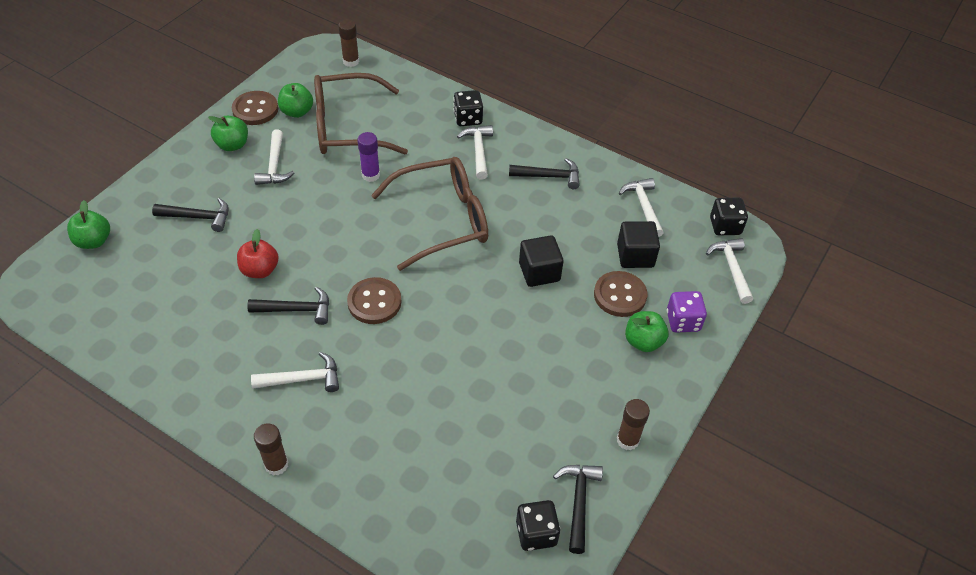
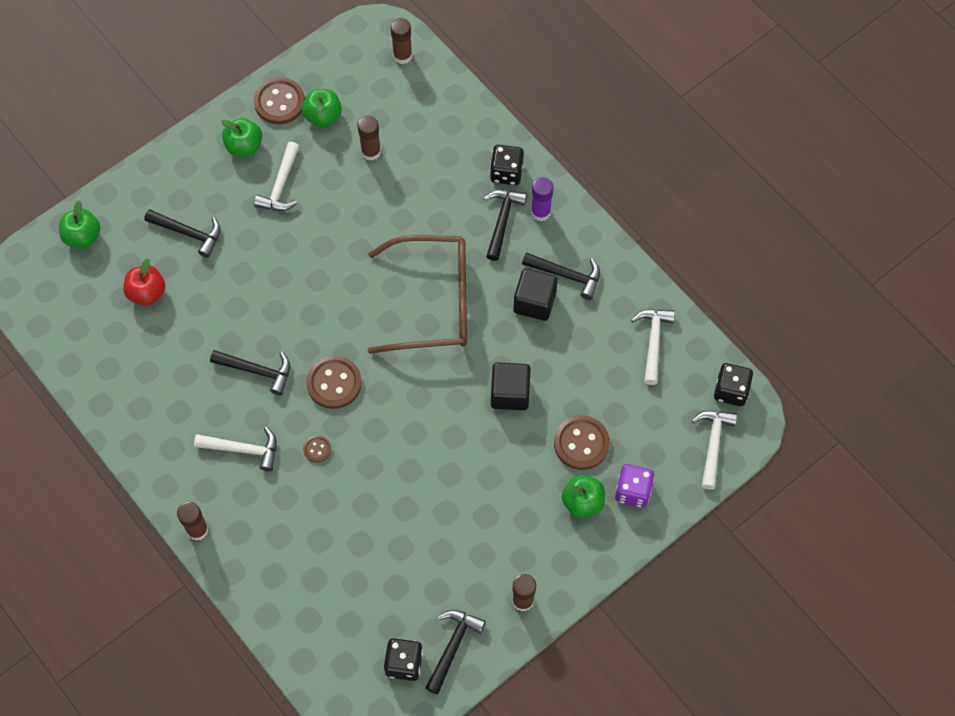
camera: 20 degrees right, 15 degrees up
(260, 270) = (234, 315): red apple -> red apple (147, 293)
(347, 127) = (371, 152): brown glasses -> brown glue stick
(371, 175) = (377, 224): purple glue stick -> purple glue stick (540, 212)
(377, 360) = (317, 449): none -> brown button
(478, 151) = (502, 221): white hammer -> black hammer
(635, 256) = (617, 401): black cube -> black cube (534, 302)

